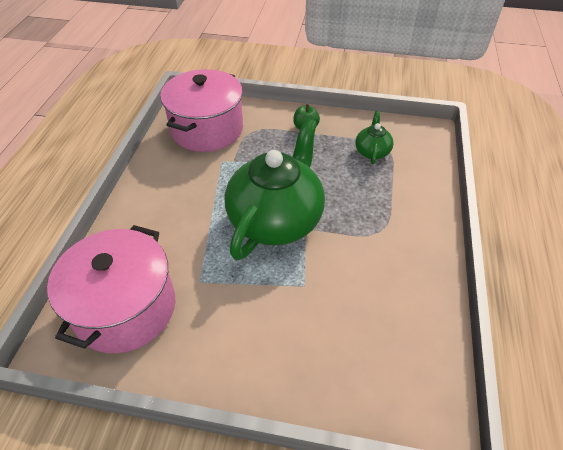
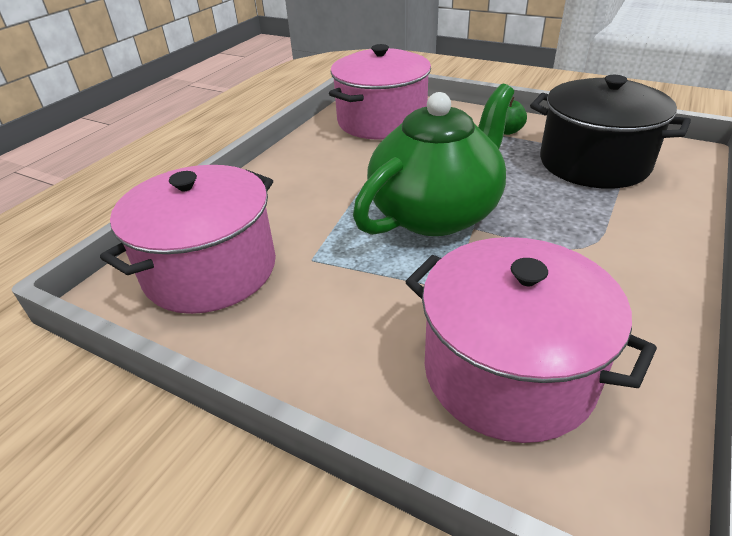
camera: 20 degrees right, 10 degrees down
(356, 343) = (508, 371): none -> pink pot
(372, 151) = (593, 163): green teapot -> black pot

